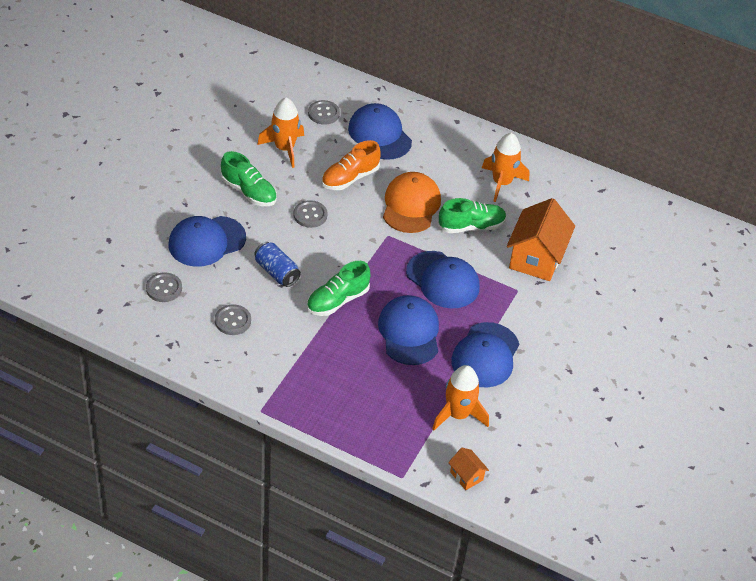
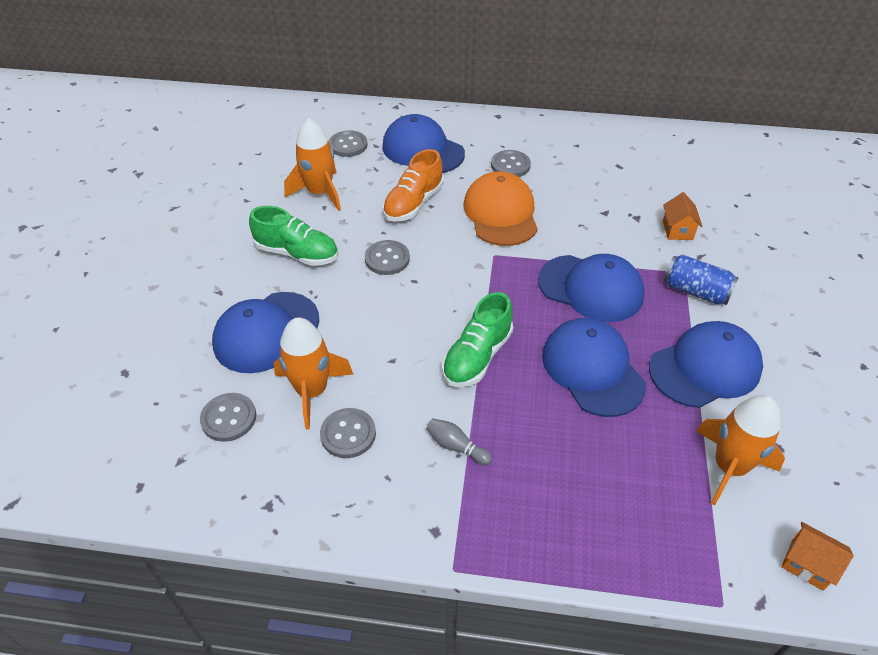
camera: 15 degrees left, 0 degrees up
(276, 272) = (378, 344): blue can -> blue can (695, 291)
(295, 349) = (456, 446): none -> grey bowling pin
(441, 168) = (510, 165): none -> grey button
(471, 226) = (583, 216): green shoe -> none
(485, 355) = (705, 368): blue cap -> blue cap turned 120 degrees counterclockwise
(501, 183) = (585, 162): orange rocket -> orange rocket (312, 391)
(536, 258) = (677, 230): orange house -> orange house, size x0.47

